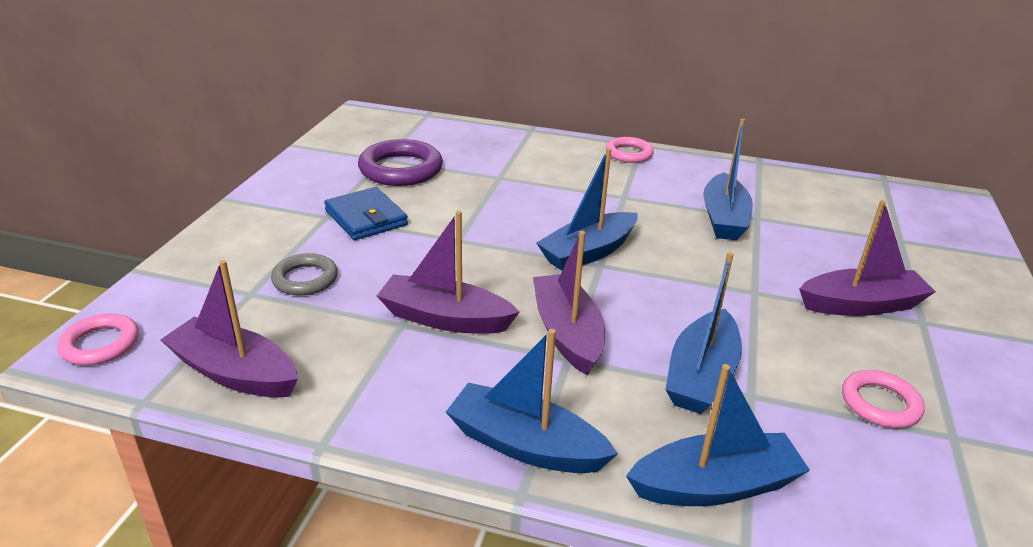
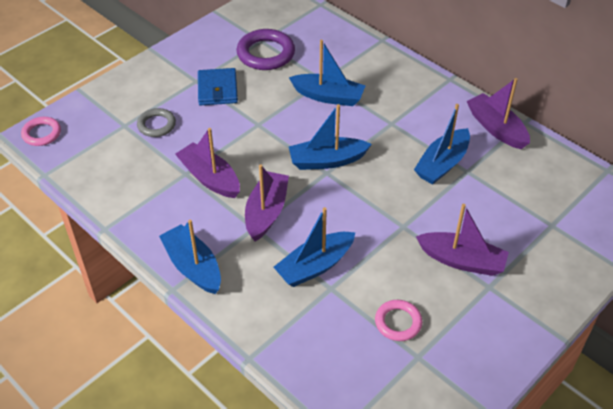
camera: 30 degrees right, 15 degrees up
(235, 373) = (90, 173): purple boat -> purple boat (496, 128)
(629, 154) = (432, 85): pink ring -> none
(714, 485) = (263, 325): blue boat -> blue boat (328, 96)

